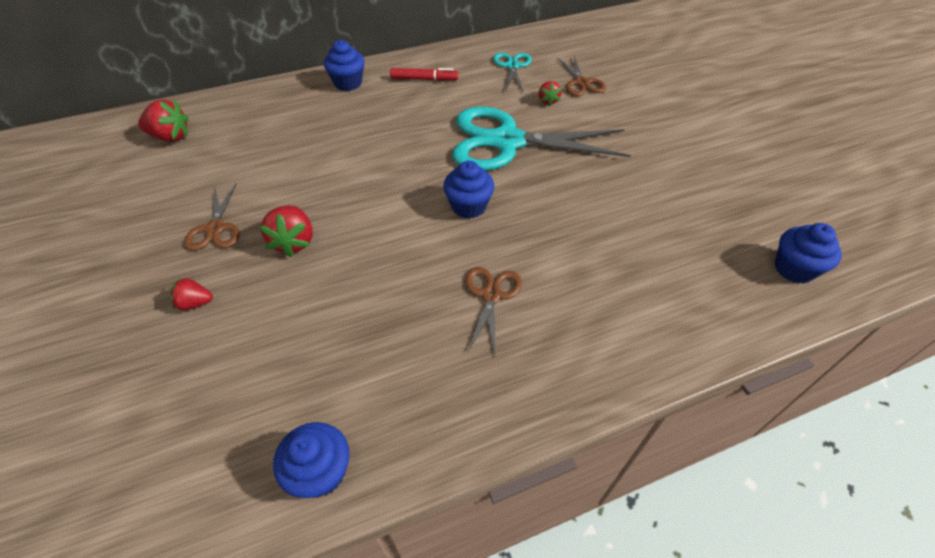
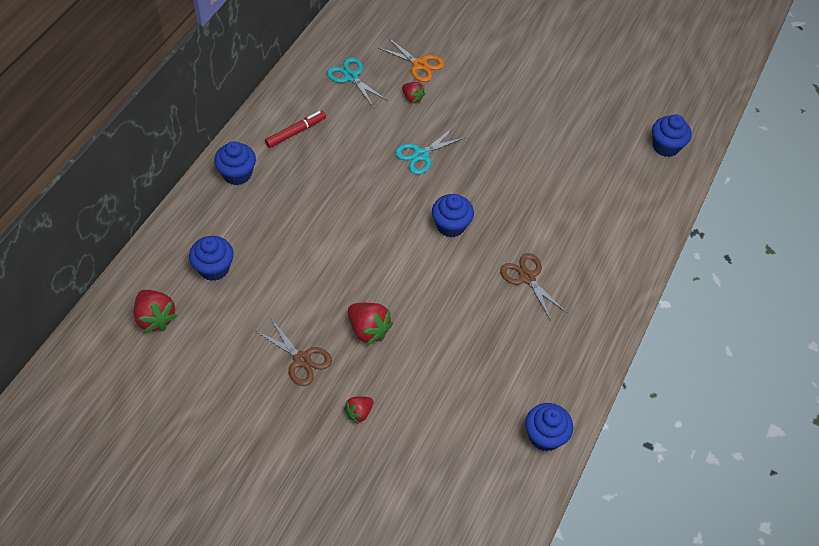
camera: 45 degrees left, 5 degrees up
(170, 137) = (155, 318): red strawberry -> red strawberry turned 90 degrees clockwise
(250, 129) = (214, 268): none -> blue cupcake
(507, 141) = (421, 155): turquoise scissors -> turquoise scissors, size x0.46
(581, 83) = (419, 65): brown scissors -> orange scissors

